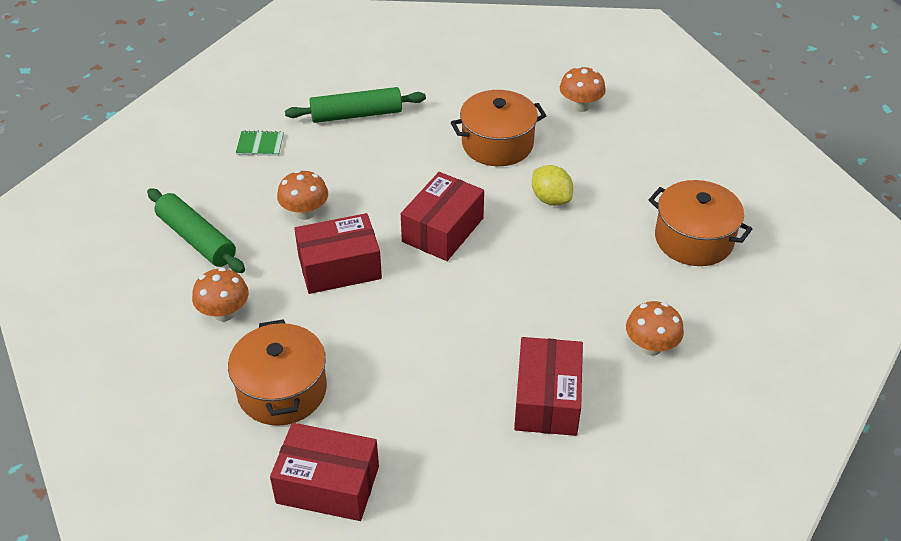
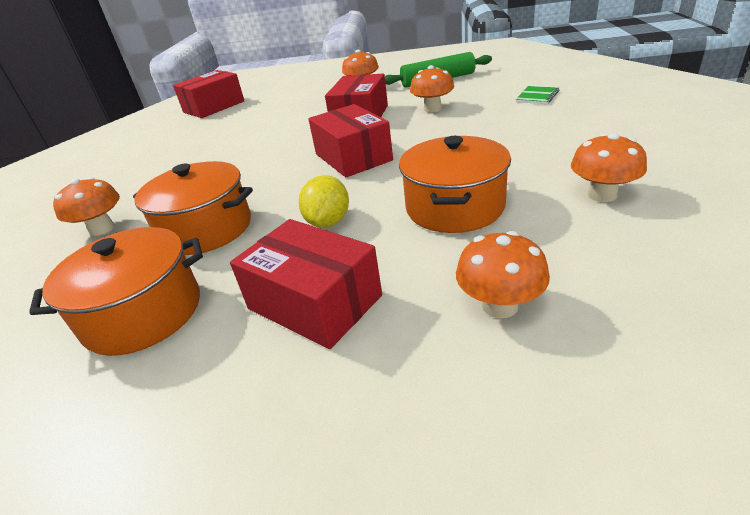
camera: 125 degrees right, 10 degrees down
(282, 390) = (285, 99): orange pot -> orange pot (206, 229)
(356, 114) = (565, 135): green rolling pin -> none
(450, 88) = (602, 195): none -> orange mushroom
(547, 399) = (148, 171): red box -> red box (314, 302)
(551, 199) = (328, 222): yellow lemon -> yellow lemon turned 75 degrees counterclockwise

